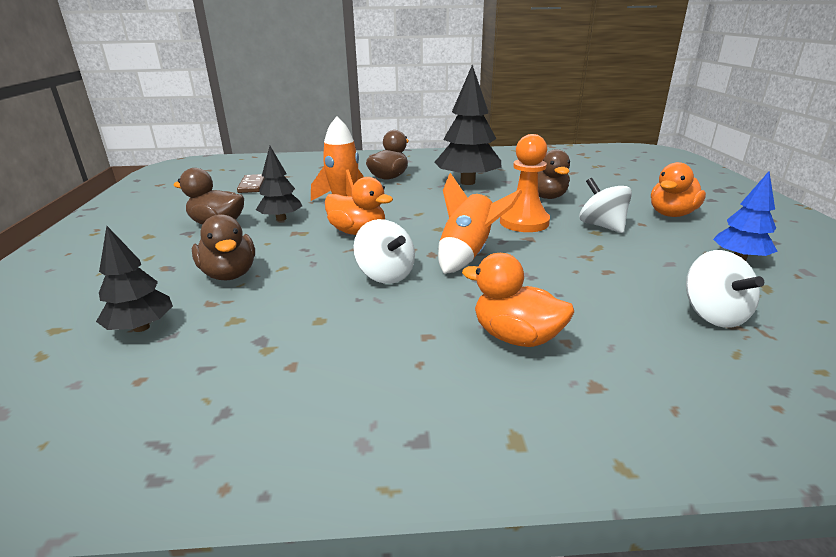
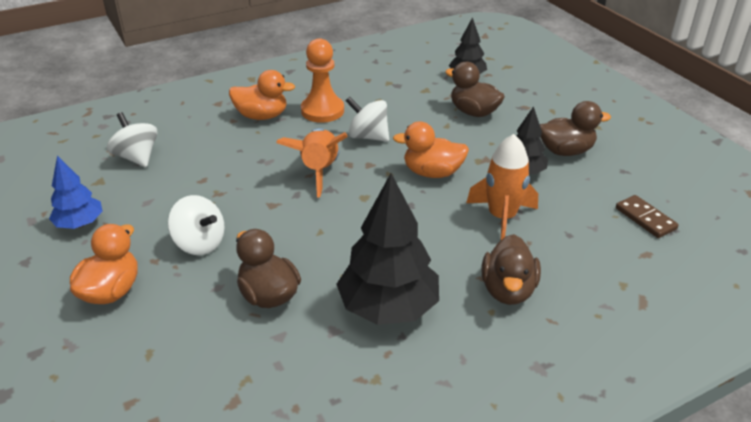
camera: 155 degrees right, 10 degrees up
(524, 222) = (283, 229): orange pawn -> orange pawn (322, 111)

